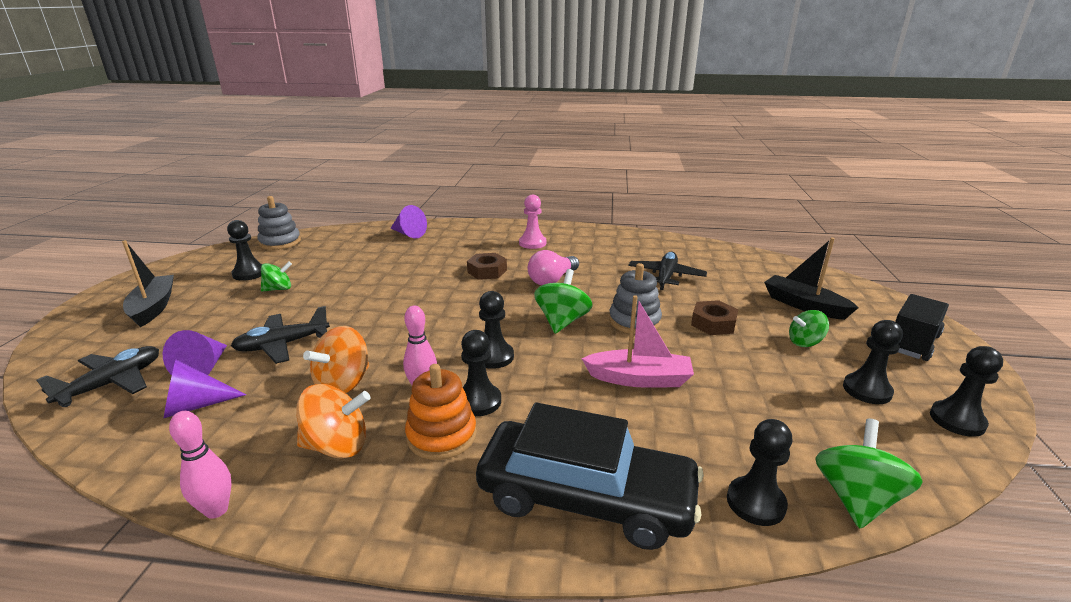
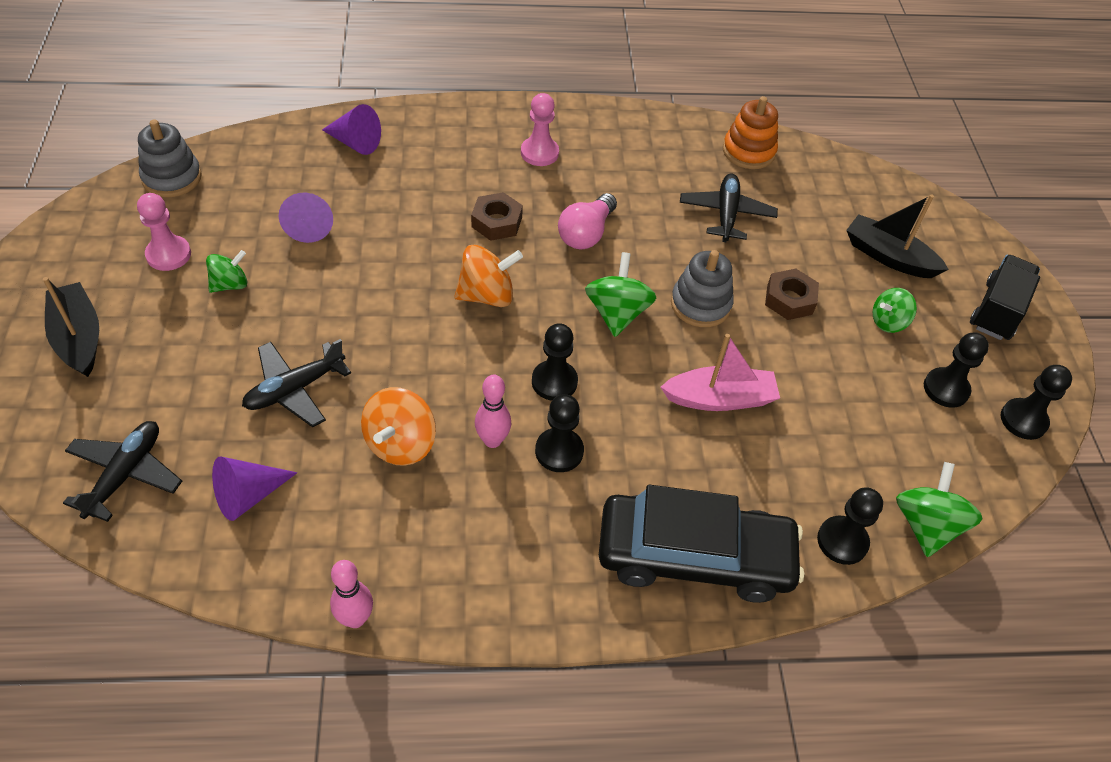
camera: 15 degrees left, 25 degrees up
(203, 368) = (220, 438): purple cone -> purple cone (309, 225)
(249, 273) = (168, 254): black pawn -> pink pawn
(337, 446) = (435, 529): orange spinning top -> orange spinning top (487, 295)
(441, 435) = (536, 502): orange stacking toy -> orange stacking toy (748, 151)

